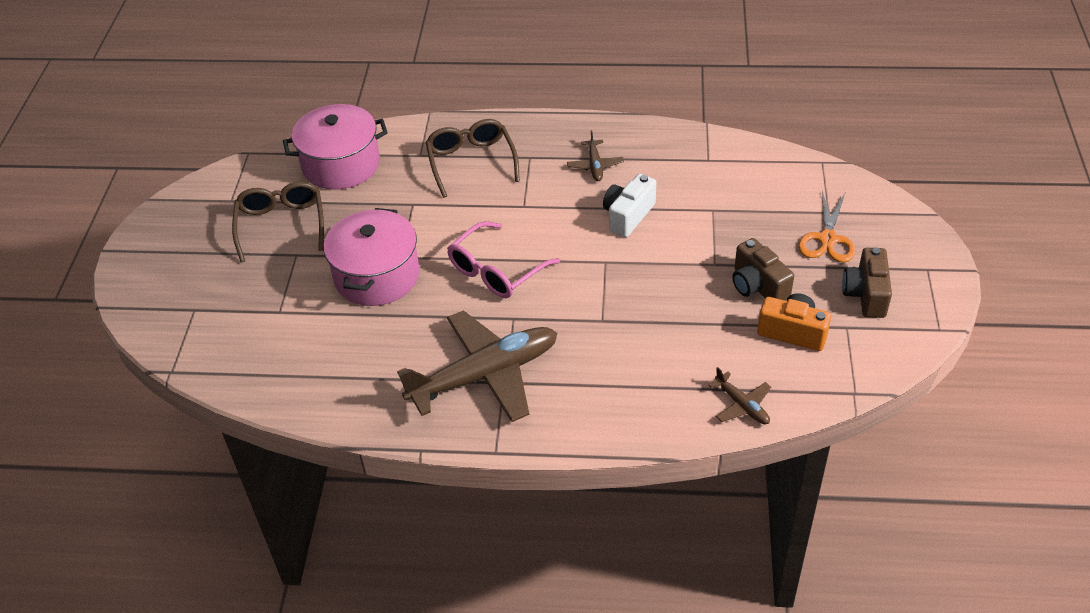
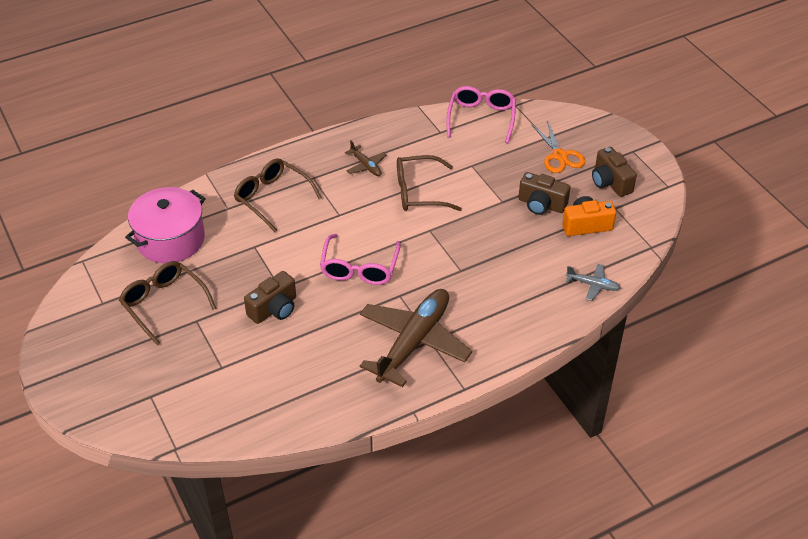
camera: 35 degrees left, 0 degrees up
(377, 276) = (274, 309): pink pot -> brown camera
(628, 216) = (419, 192): white camera -> brown glasses
(742, 405) = (593, 285): brown plane -> grey plane
(768, 162) = (481, 118): none -> pink glasses

